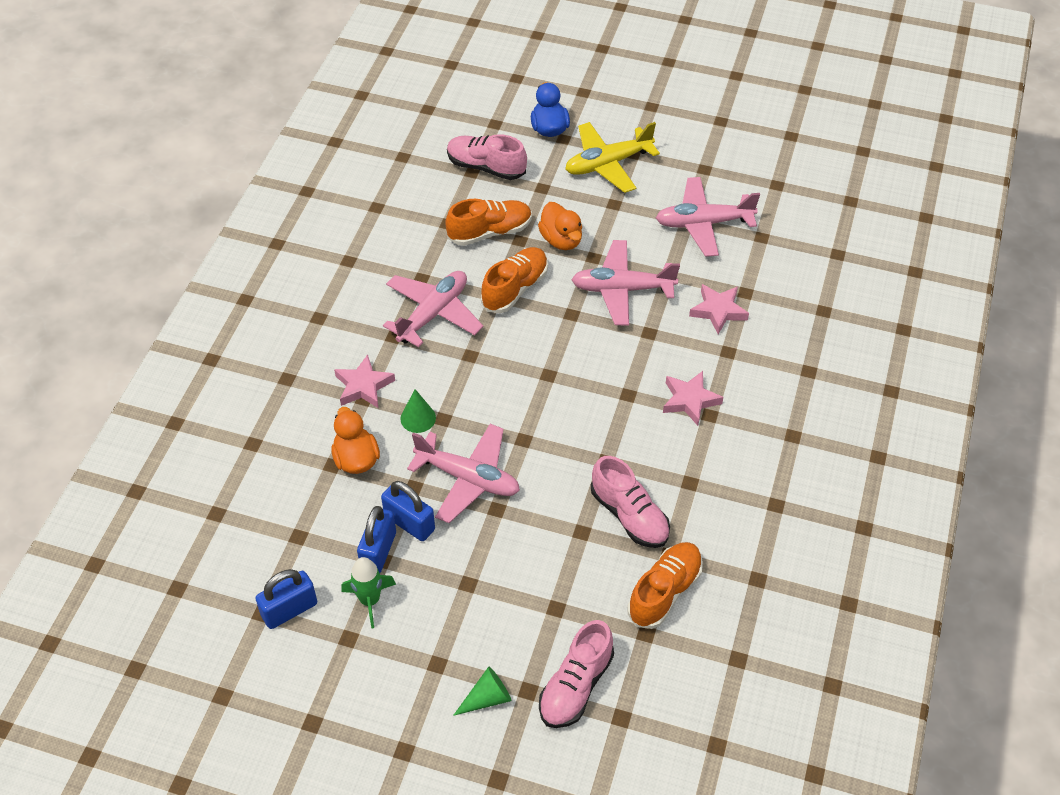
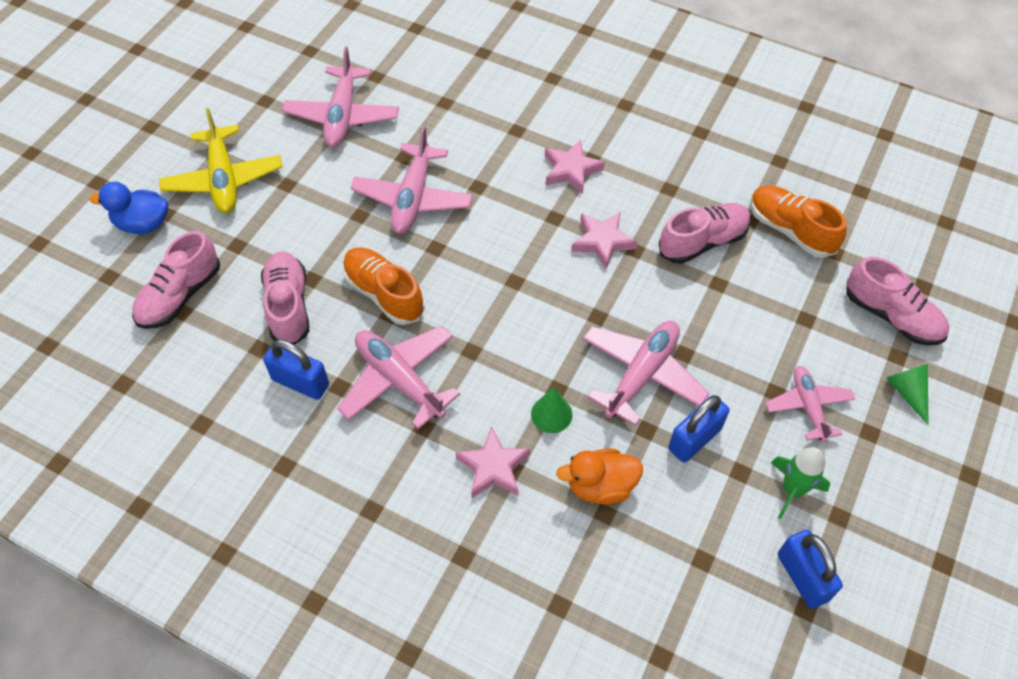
camera: 80 degrees left, 5 degrees up
(378, 551) = (729, 474): blue padlock -> blue padlock (300, 382)
(456, 611) = (808, 407): none -> pink plane
(490, 232) = (288, 306): orange shoe -> pink shoe
(561, 240) = (324, 240): orange duck -> none
(718, 311) = (463, 127): pink star -> pink star (602, 242)

